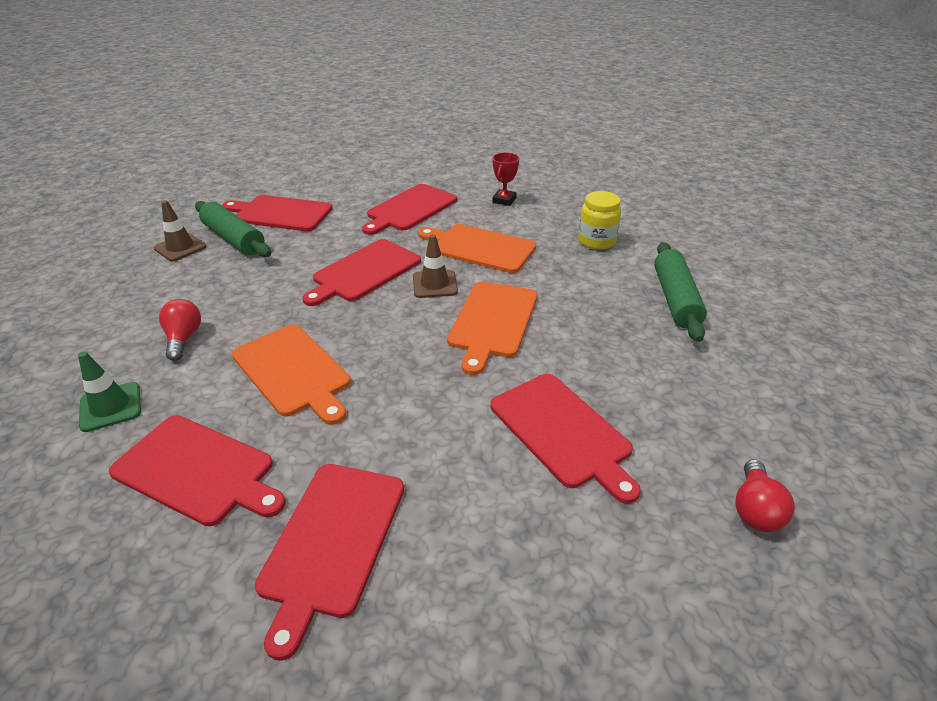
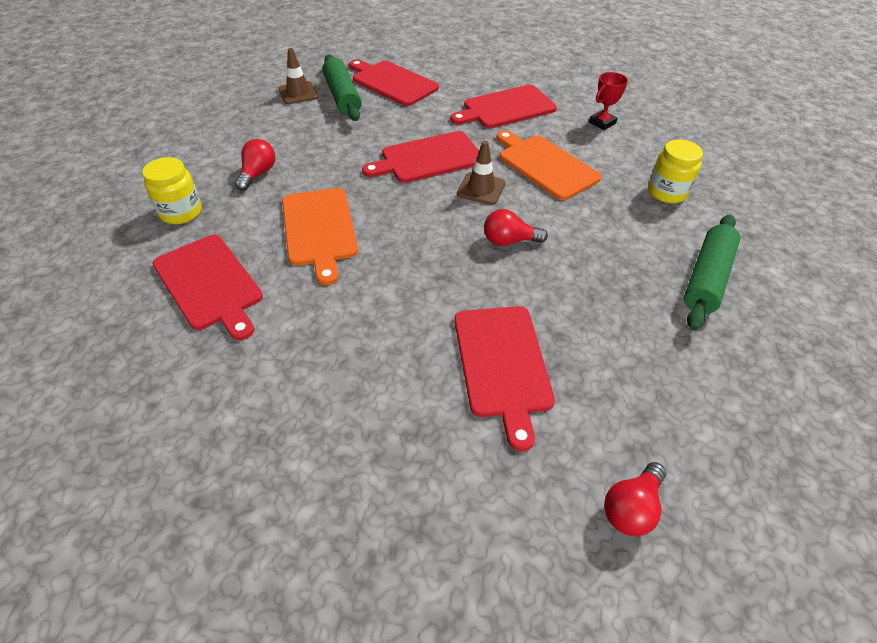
camera: 25 degrees right, 10 degrees up
(110, 407) = (181, 212): green traffic cone -> yellow jar
(332, 541) = (266, 377): red cutting board -> none
(492, 321) = (509, 241): orange cutting board -> red light bulb

